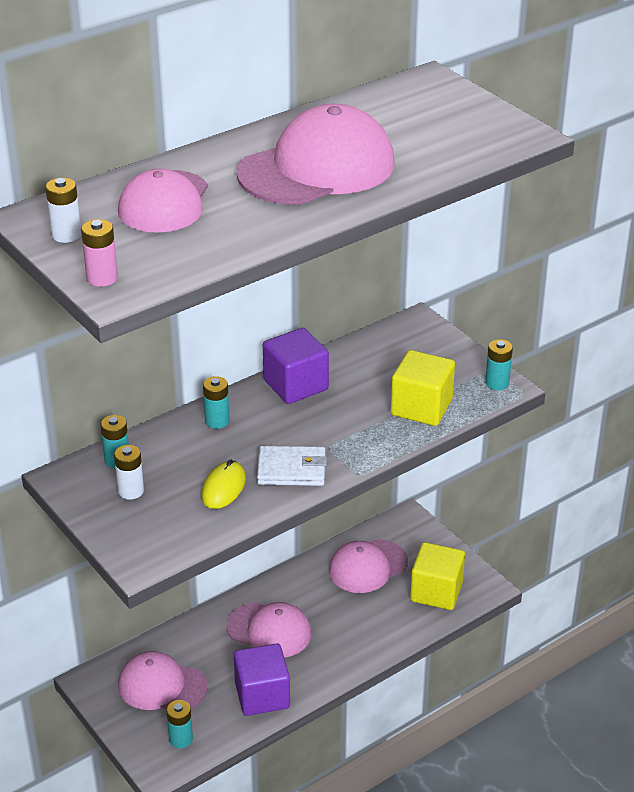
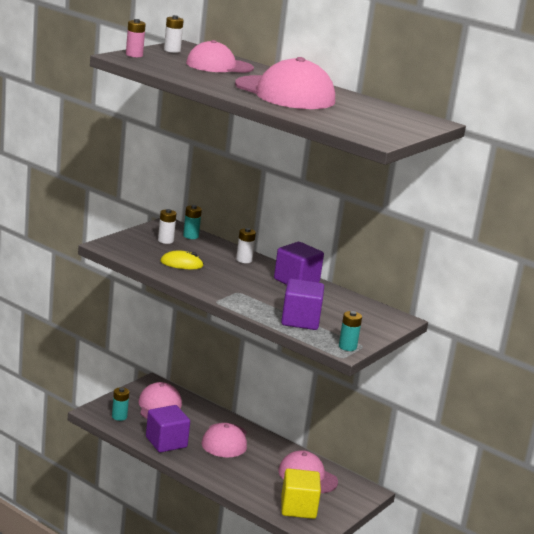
camera: 70 degrees right, 15 degrees down
(217, 421) = (244, 260): turquoise battery -> white battery
(291, 470) = (209, 282): white wallet -> none
(421, 407) = (300, 320): yellow cube -> purple cube

